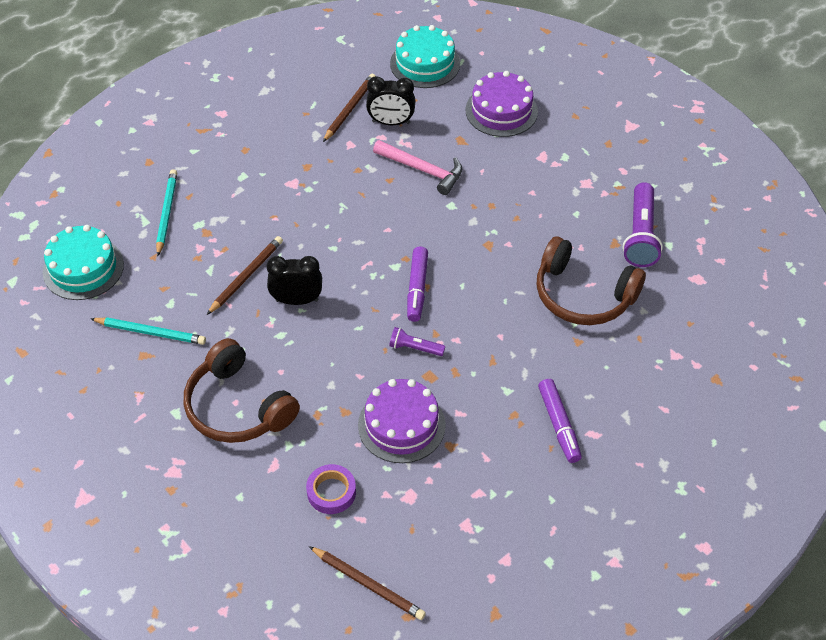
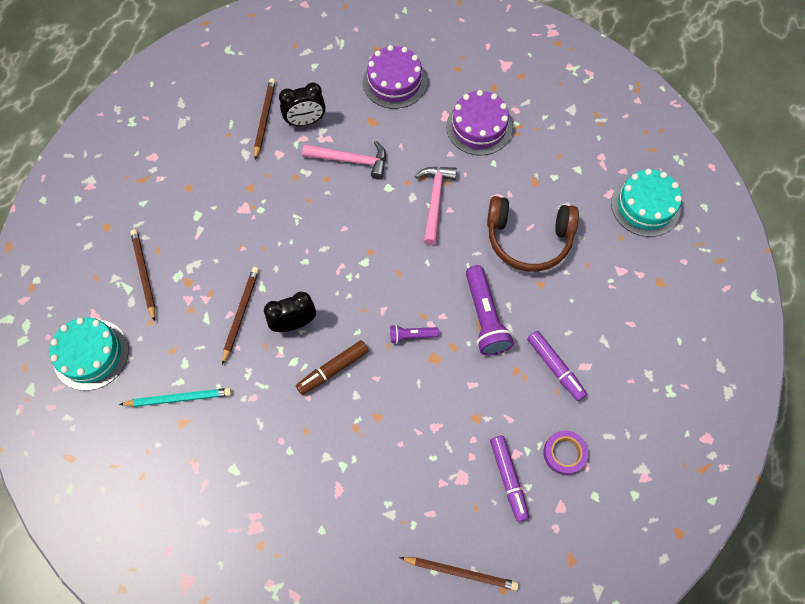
camera: 20 degrees left, 15 degrees up
(167, 213) = (144, 274): turquoise pencil -> brown pencil
(238, 407) = (285, 444): brown headphones -> none
(318, 354) = (333, 369): none -> brown marker
(331, 492) = (396, 497): purple tape -> purple tape (564, 453)
(401, 425) = (429, 413): purple cake -> purple cake (479, 127)
(417, 289) = (391, 278): purple marker -> purple marker (508, 479)
(425, 63) = (312, 54): turquoise cake -> turquoise cake (645, 206)
(496, 231) = (435, 201): none -> pink hammer
(640, 235) = (552, 167): purple flashlight -> purple flashlight (485, 317)

